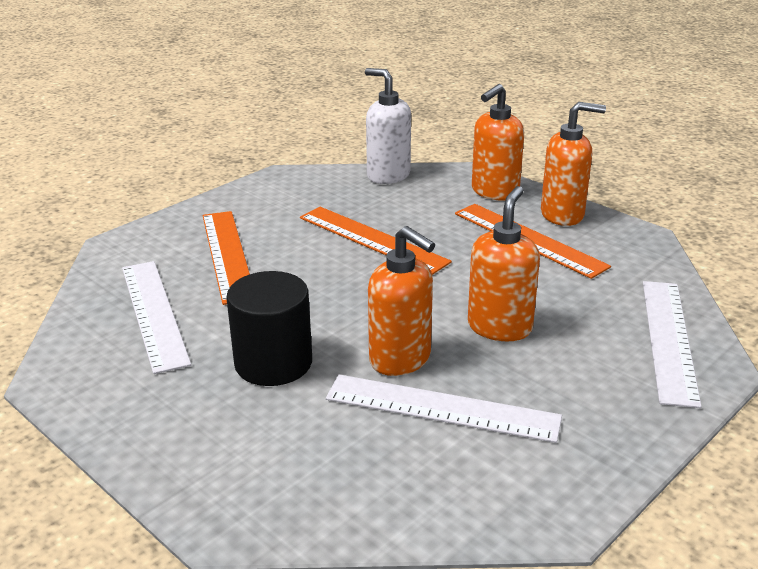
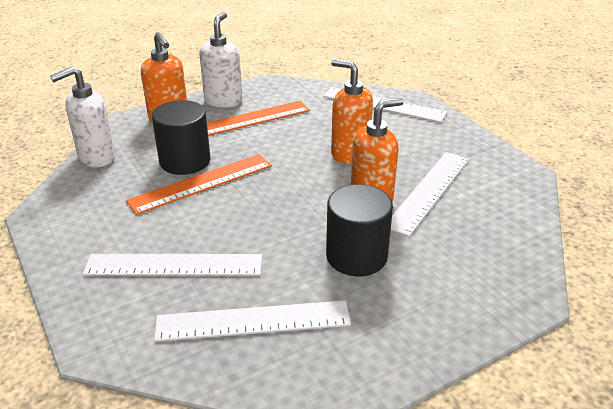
camera: 75 degrees left, 5 degrees up
(227, 255) = (174, 265): orange ruler -> white ruler
(409, 221) = (185, 161): none -> black cylinder
(563, 215) = (223, 101): orange soap dispenser -> white soap dispenser

